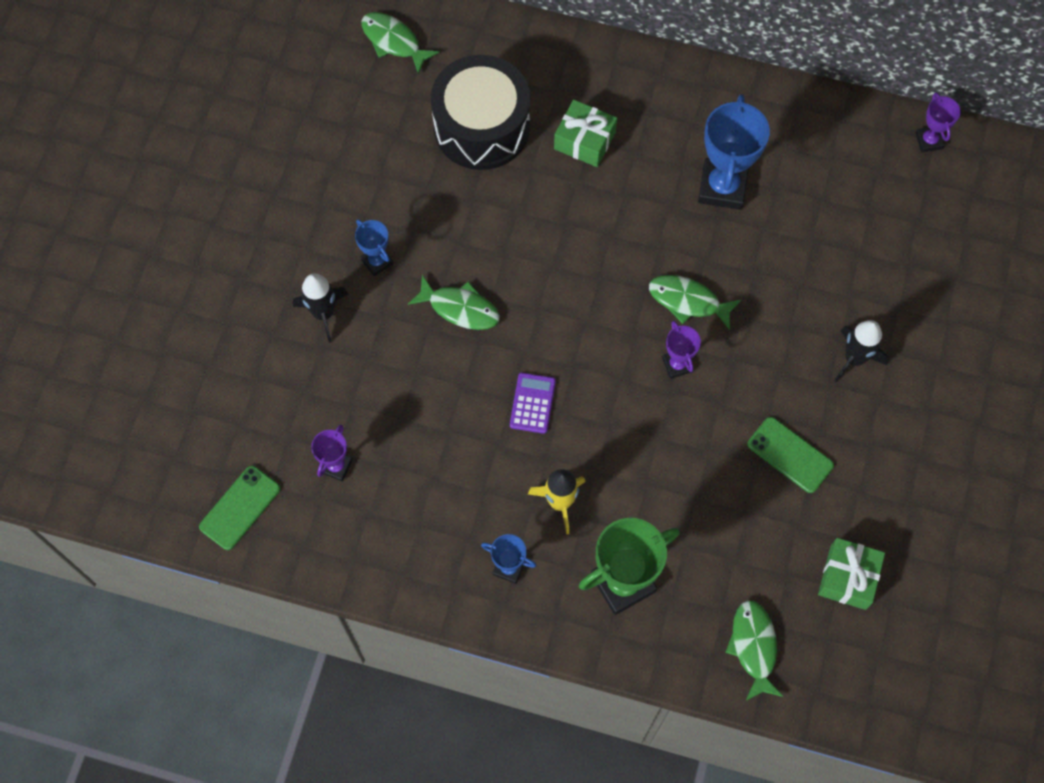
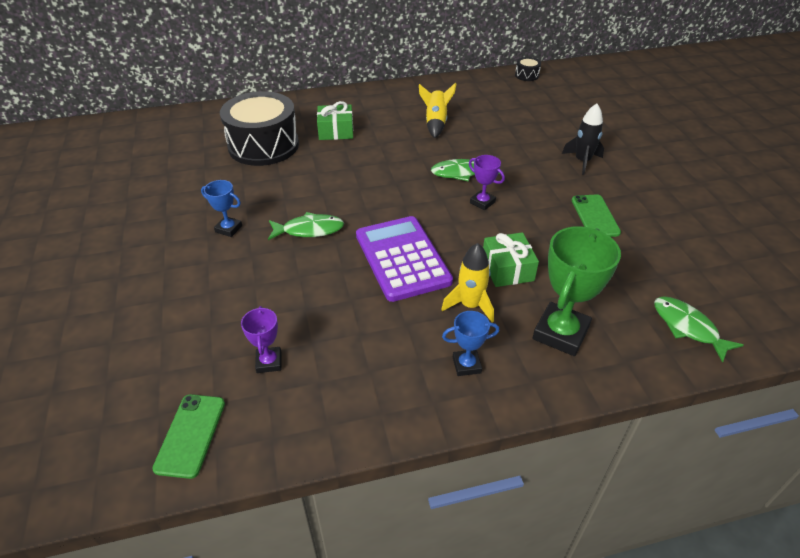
camera: 30 degrees left, 25 degrees down
(323, 313) = (201, 271): black rocket -> none
(393, 41) = (178, 130): green fish -> none
(532, 403) = (402, 258): purple calculator -> purple calculator, size x2.10
(722, 187) = (435, 123): blue trophy -> yellow rocket
(790, 455) = (595, 216): green phone -> green phone turned 75 degrees clockwise
(848, 577) = (698, 260): green gift -> green gift (507, 269)
(929, 141) = (526, 75): purple trophy -> black drum

